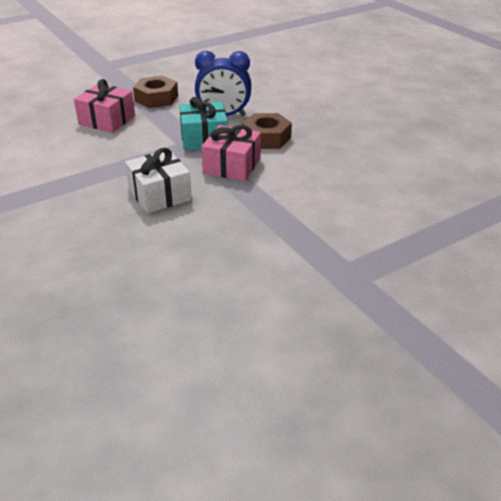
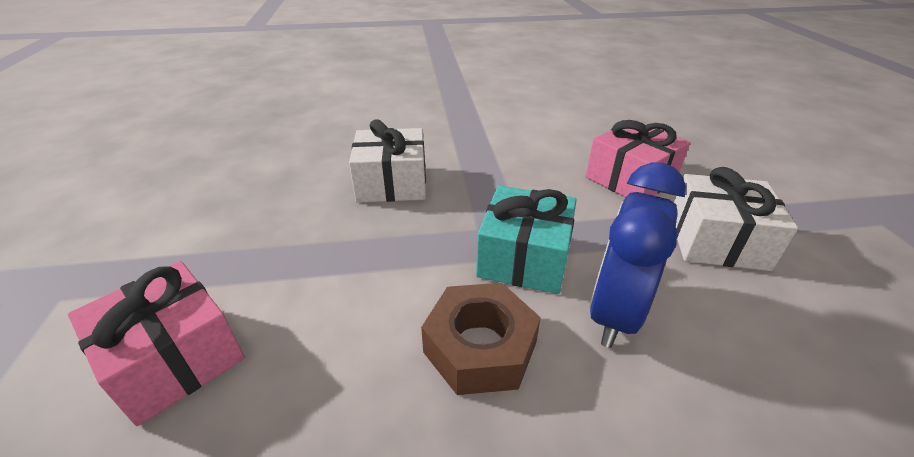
camera: 115 degrees right, 0 degrees up
(156, 98) = (716, 241): brown nut -> white gift
(232, 166) = (409, 263): pink gift -> pink gift (174, 358)

